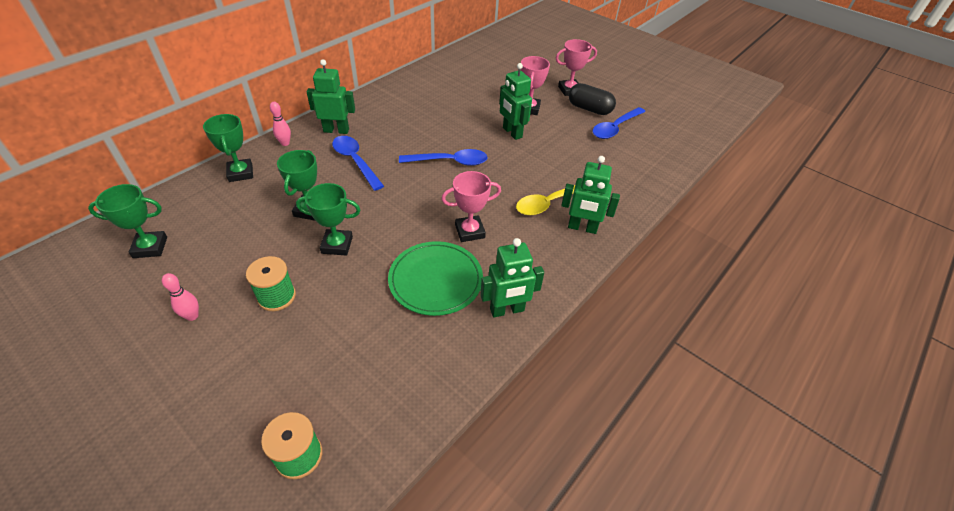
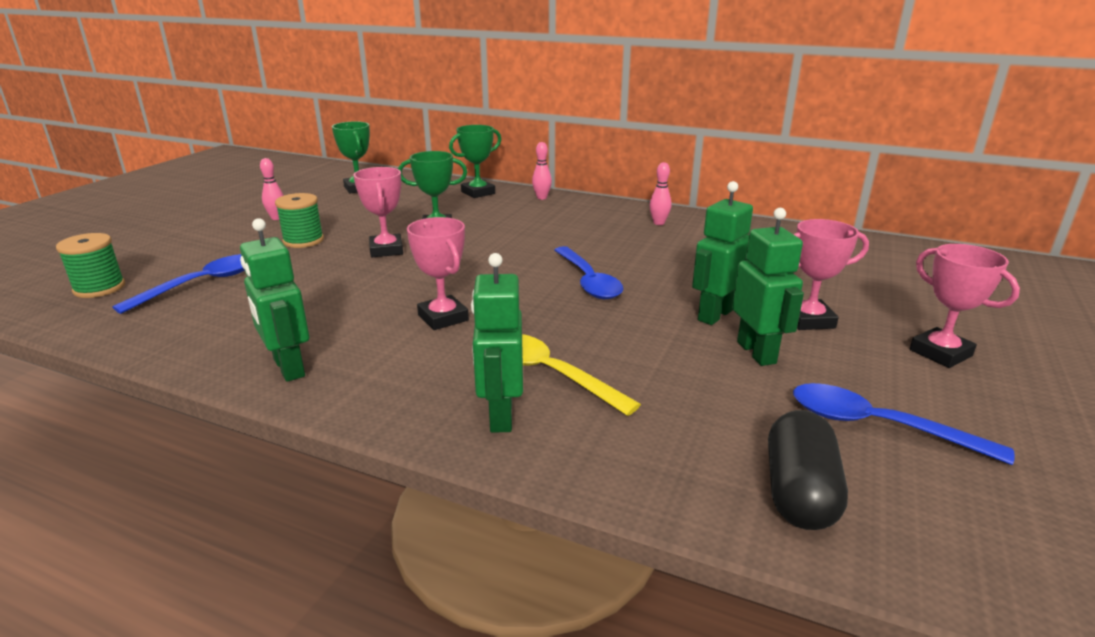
camera: 75 degrees right, 20 degrees down
(336, 130) = (589, 212): green robot -> green robot (756, 352)
(337, 245) = (386, 250): green trophy -> pink trophy
(355, 161) = (539, 231): blue spoon -> blue spoon (201, 284)
(378, 109) = (659, 223): none -> pink bowling pin
(435, 280) = (340, 310): green plate -> none
(589, 109) = (905, 384): black capsule -> black capsule (799, 492)

